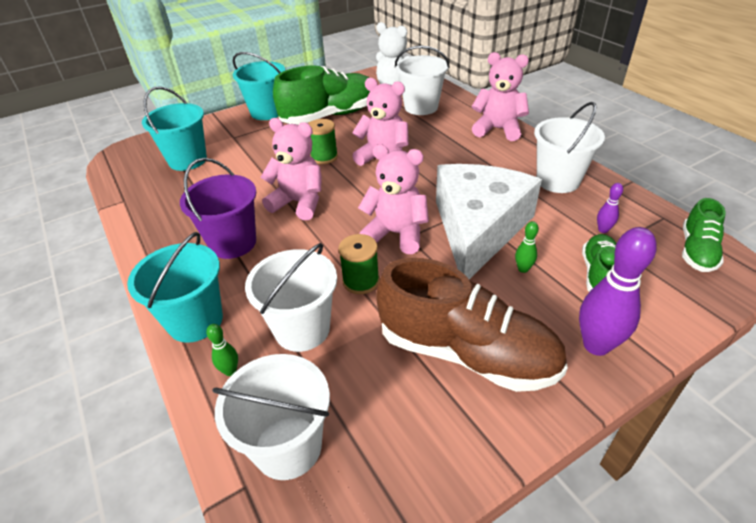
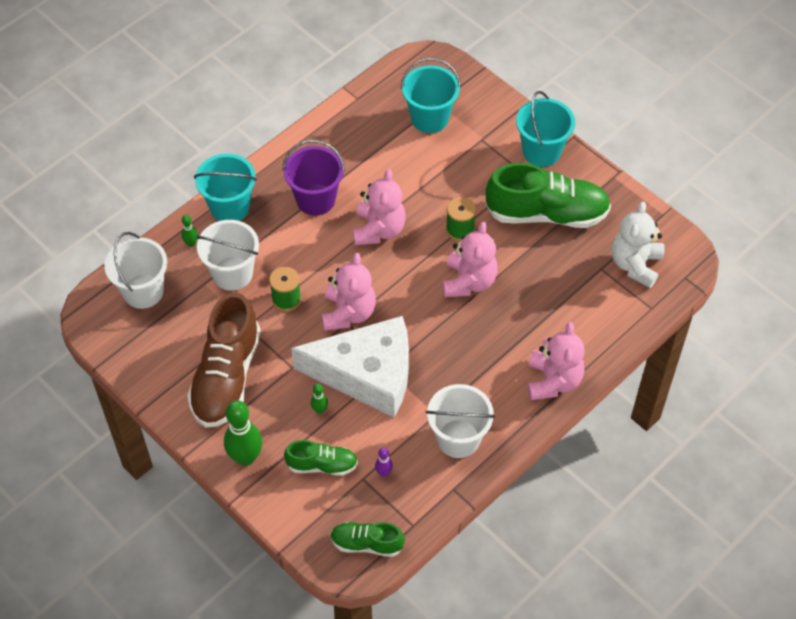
camera: 75 degrees right, 15 degrees up
(330, 116) = (547, 213): green shoe -> green shoe turned 45 degrees counterclockwise
(421, 107) = (590, 298): white bucket -> none
(596, 345) = (246, 457): purple bowling pin -> green bowling pin

